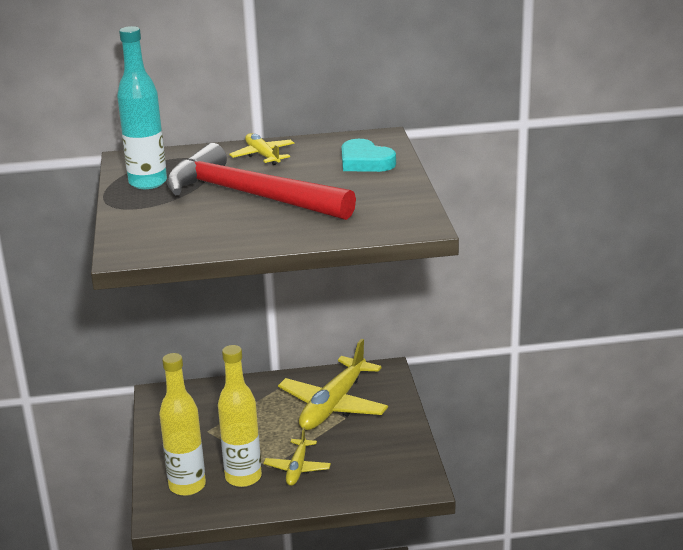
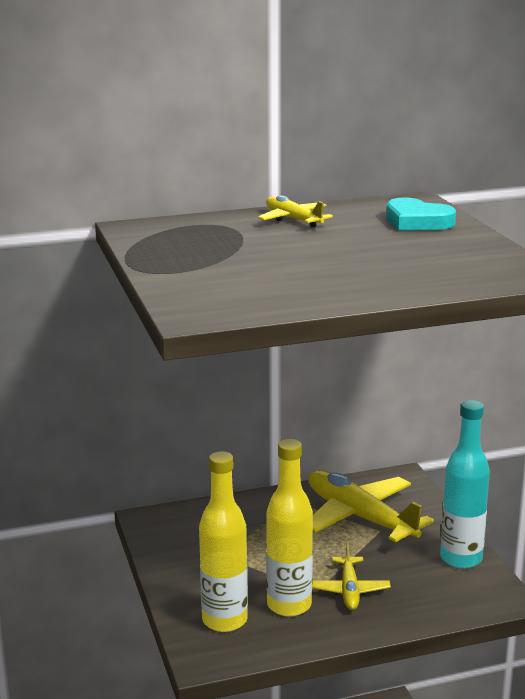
camera: 10 degrees left, 5 degrees down
(148, 182) = (173, 248): turquoise bottle -> turquoise bottle (461, 558)
(249, 195) = (306, 255): red hammer -> none
(334, 405) = (360, 517): yellow plane -> yellow plane turned 120 degrees clockwise

